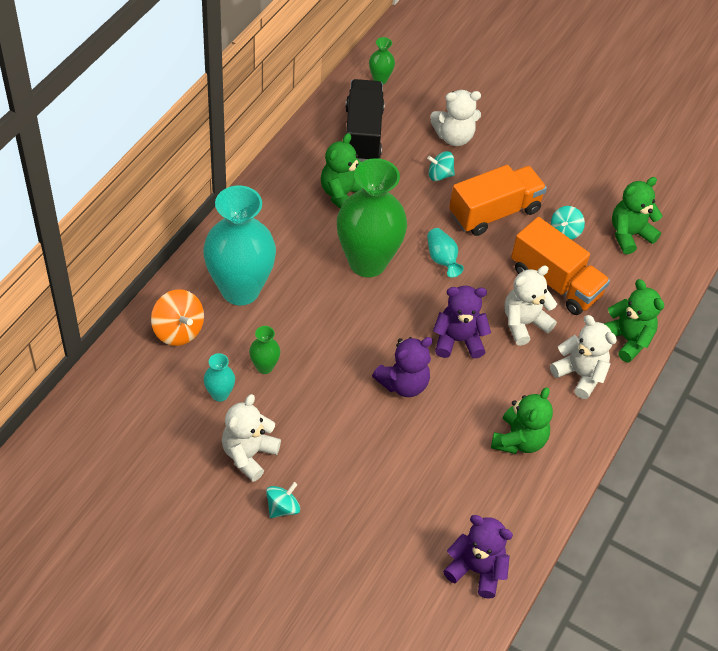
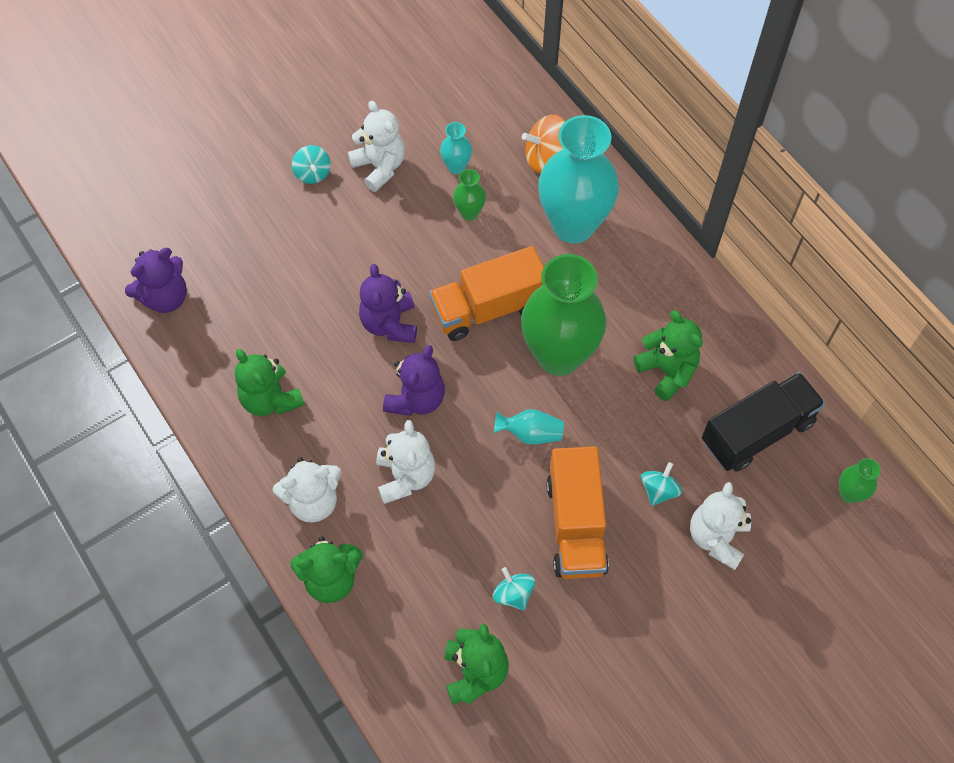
camera: 120 degrees right, 10 degrees up
(362, 134) = (757, 432): black truck -> black truck turned 60 degrees counterclockwise
(555, 282) = (444, 541): orange truck -> orange truck (488, 308)

